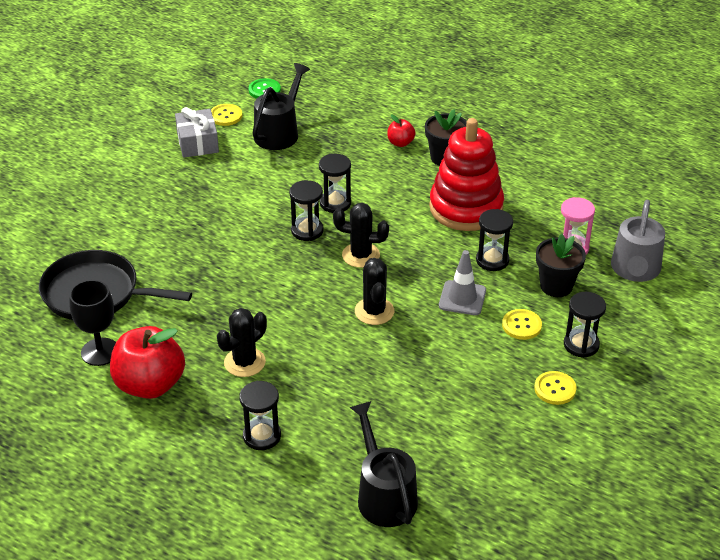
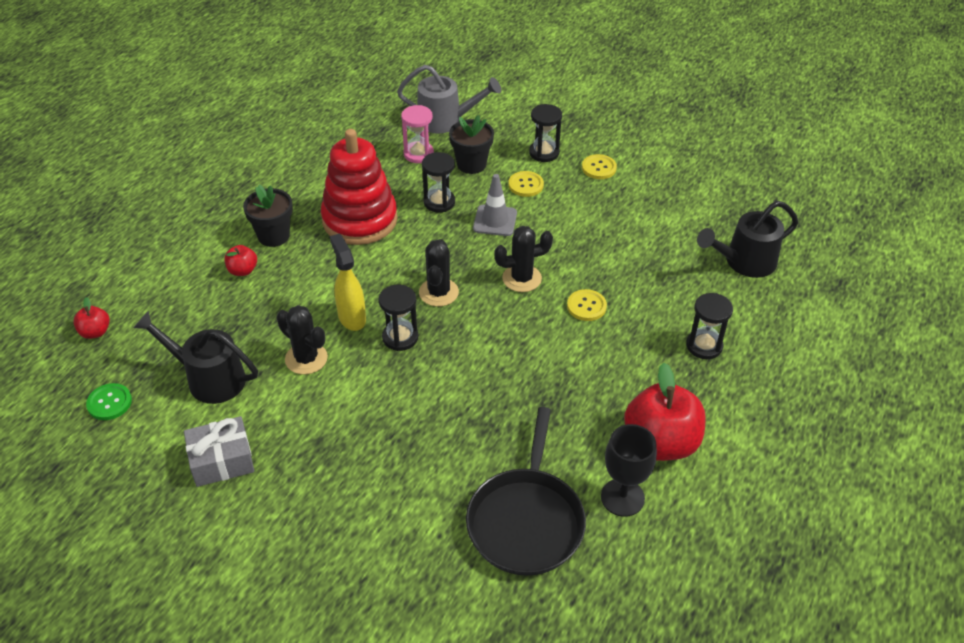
camera: 95 degrees left, 5 degrees up
(226, 116) = (163, 437): yellow button -> yellow button (586, 306)
(244, 362) = (611, 369): black cactus -> black cactus (306, 358)
(335, 203) = (351, 318): black hourglass -> yellow spray bottle
(337, 77) = (95, 332): none -> red apple

